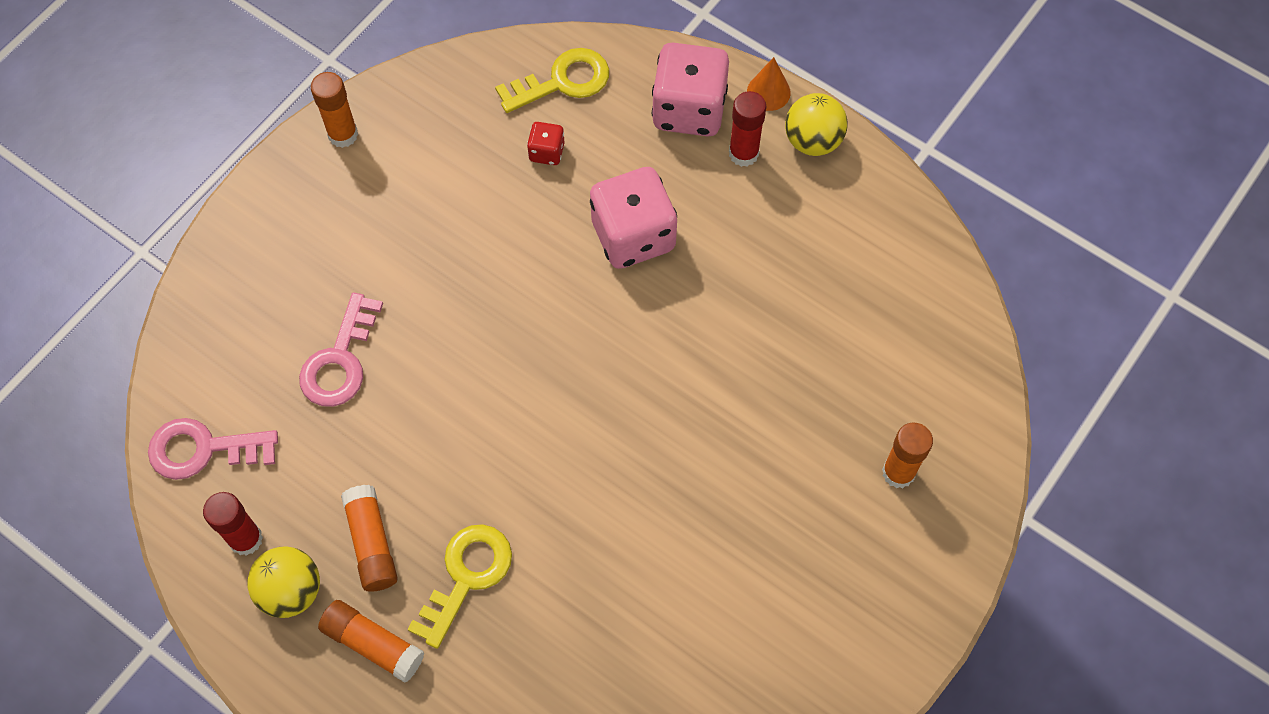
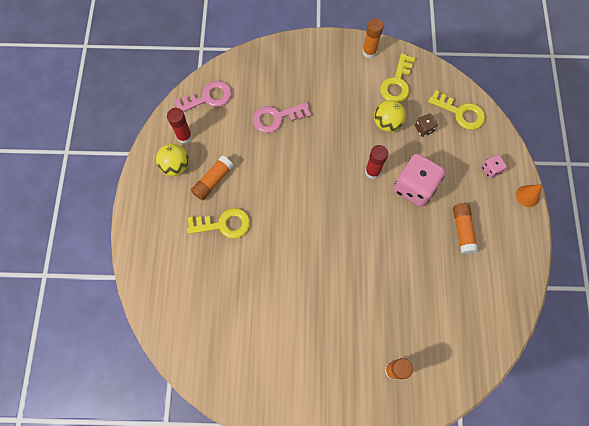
camera: 55 degrees right, 5 degrees up
(203, 449) = (208, 98): pink key -> pink key turned 105 degrees clockwise
(373, 644) = (175, 209): orange glue stick -> orange glue stick (462, 230)
(434, 133) = (397, 83): none -> yellow key
(547, 152) = (424, 129): red dice -> brown dice
(689, 109) = (490, 169): pink dice -> pink dice, size x0.47
(743, 153) = (489, 205): red glue stick -> red glue stick (372, 172)
(812, 141) = (520, 230): yellow ball -> yellow ball (387, 123)

